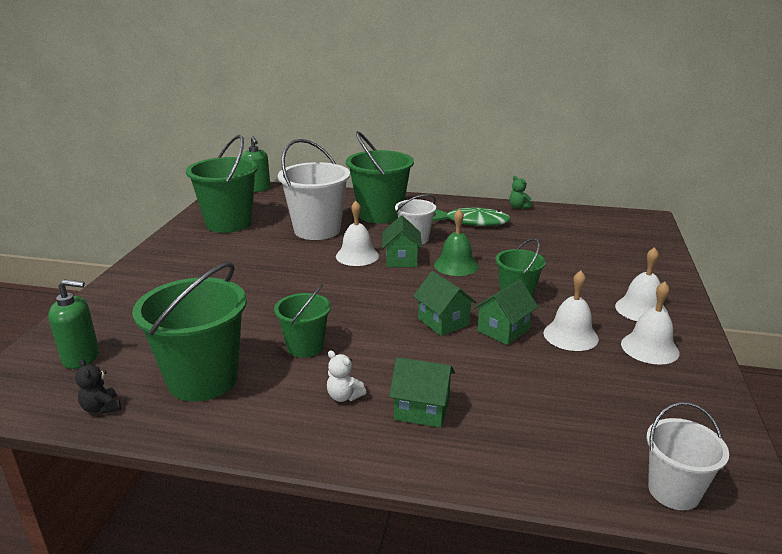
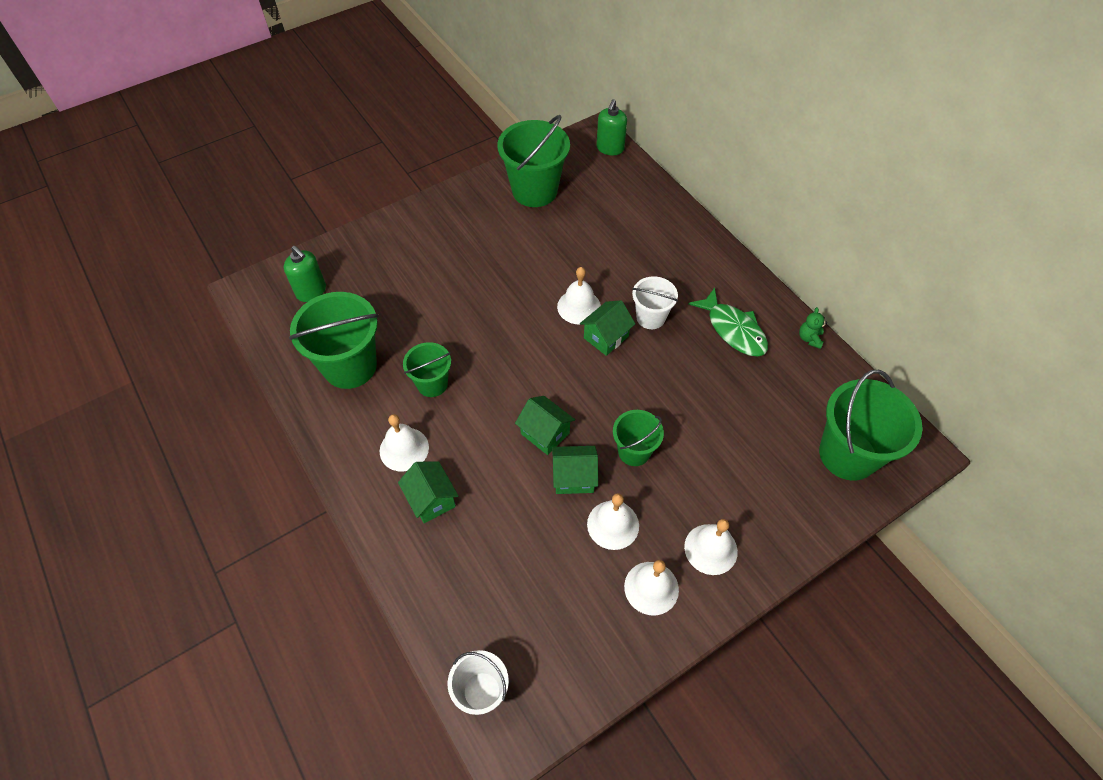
camera: 45 degrees right, 30 degrees up
(101, 408) = (284, 348): black teddy bear -> none
(317, 230) = (589, 248): white bucket -> none
(344, 396) = (404, 449): white teddy bear -> white bell
(380, 214) = (665, 260): green bucket -> green bucket (847, 454)
(443, 322) = (545, 433): green house -> green house turned 60 degrees counterclockwise
(456, 265) = (638, 377): green bell -> none

